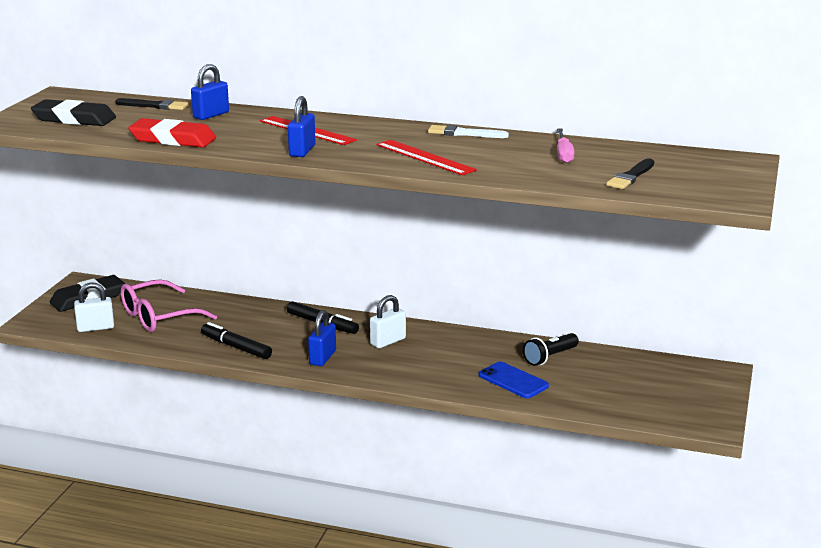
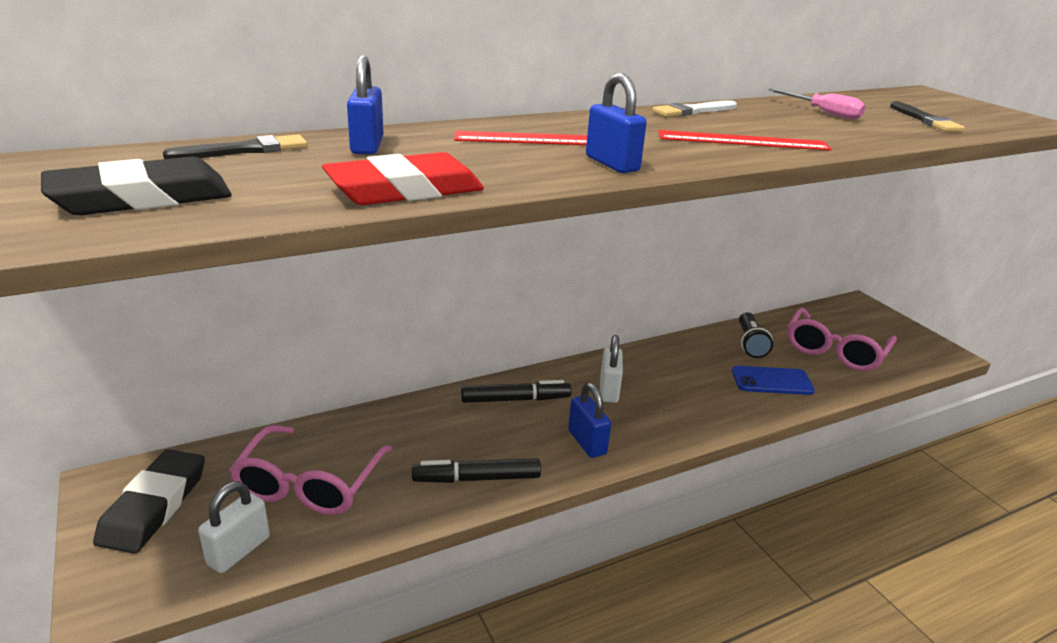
camera: 45 degrees left, 5 degrees up
(611, 386) = (835, 351): none -> pink glasses

